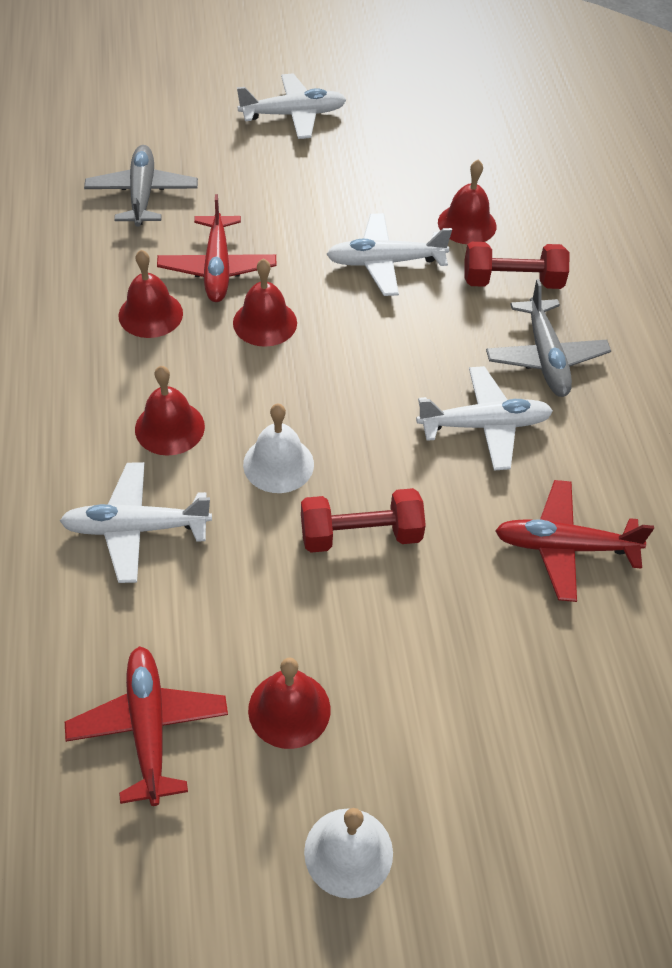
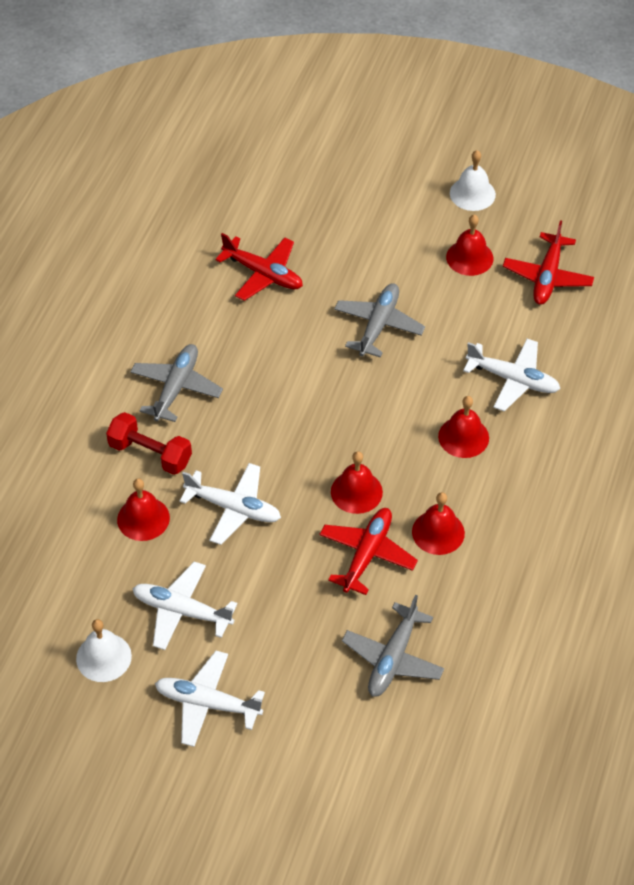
camera: 150 degrees left, 0 degrees up
(278, 464) = (404, 385): white bell -> white bell (103, 657)
(360, 535) = (378, 325): red dumbbell -> grey plane
(484, 425) = (254, 359): white plane -> white plane (182, 611)

